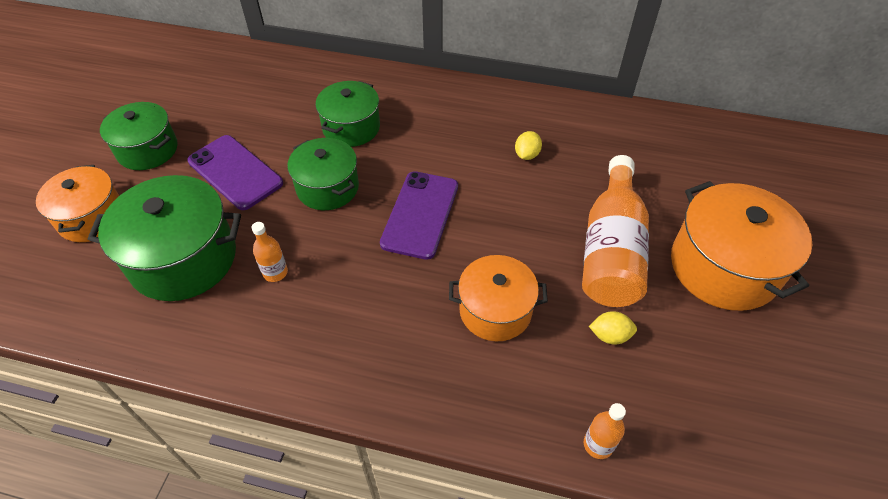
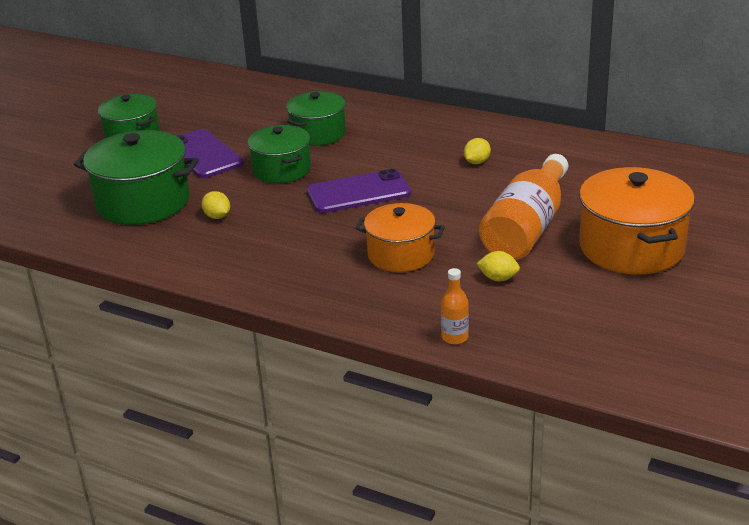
camera: 15 degrees right, 20 degrees down
(92, 218) = (75, 173): orange pot -> none
(275, 272) = (217, 216): orange bottle -> yellow lemon
(420, 214) = (358, 192): purple phone -> purple phone turned 45 degrees clockwise

